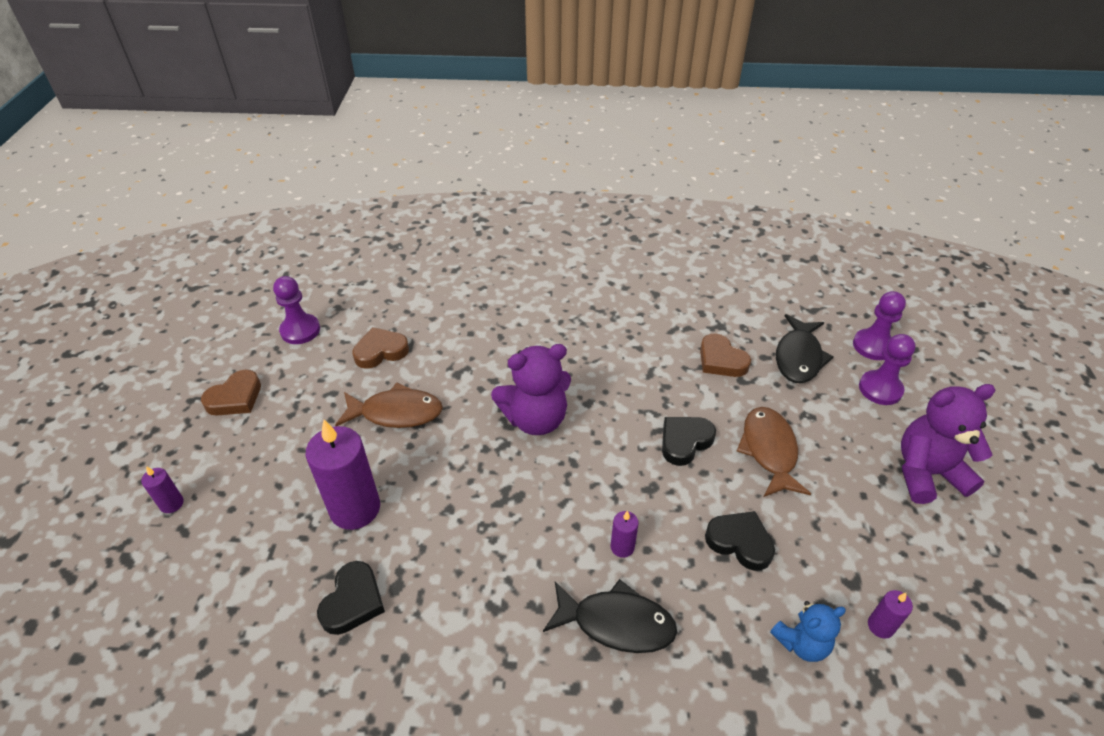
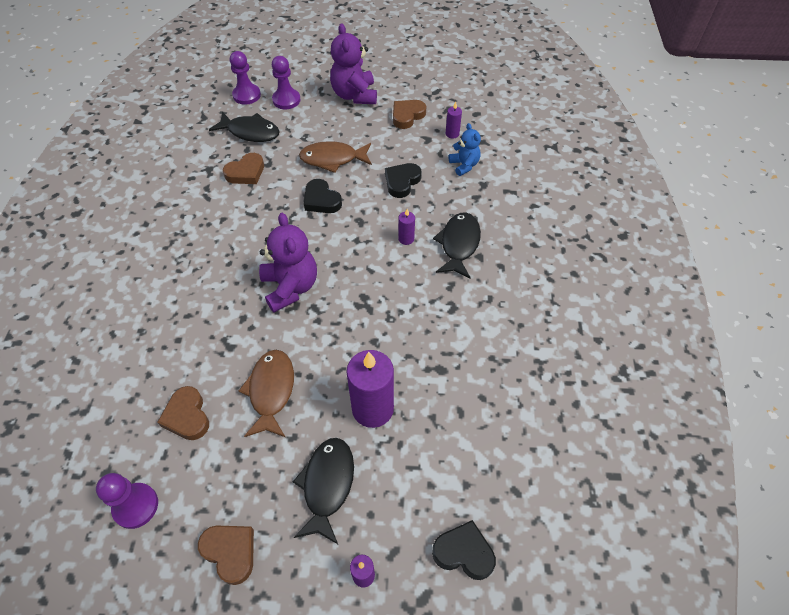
camera: 90 degrees left, 10 degrees up
(275, 468) = (327, 485): none -> black fish
(353, 601) = (453, 396): black heart -> black heart (464, 552)
(903, 552) = (407, 116): none -> brown heart

